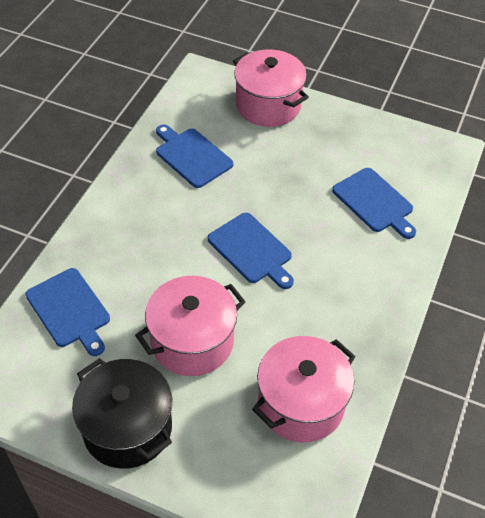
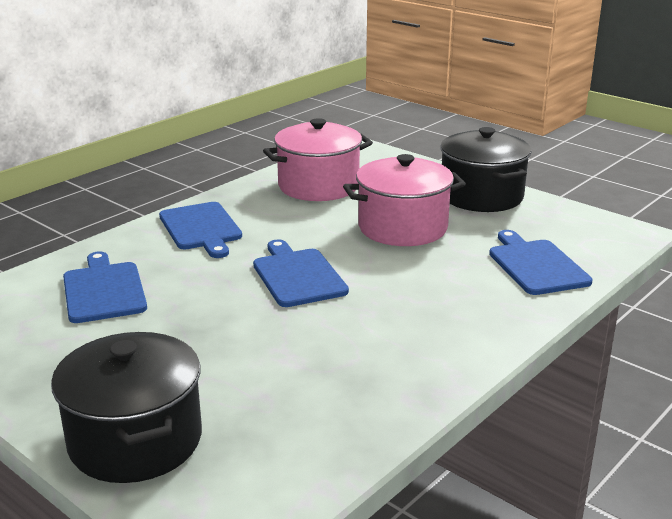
camera: 160 degrees left, 25 degrees down
(191, 156) = (323, 386): blue cutting board -> blue cutting board (201, 228)
(268, 105) = (135, 440): pink pot -> black pot

